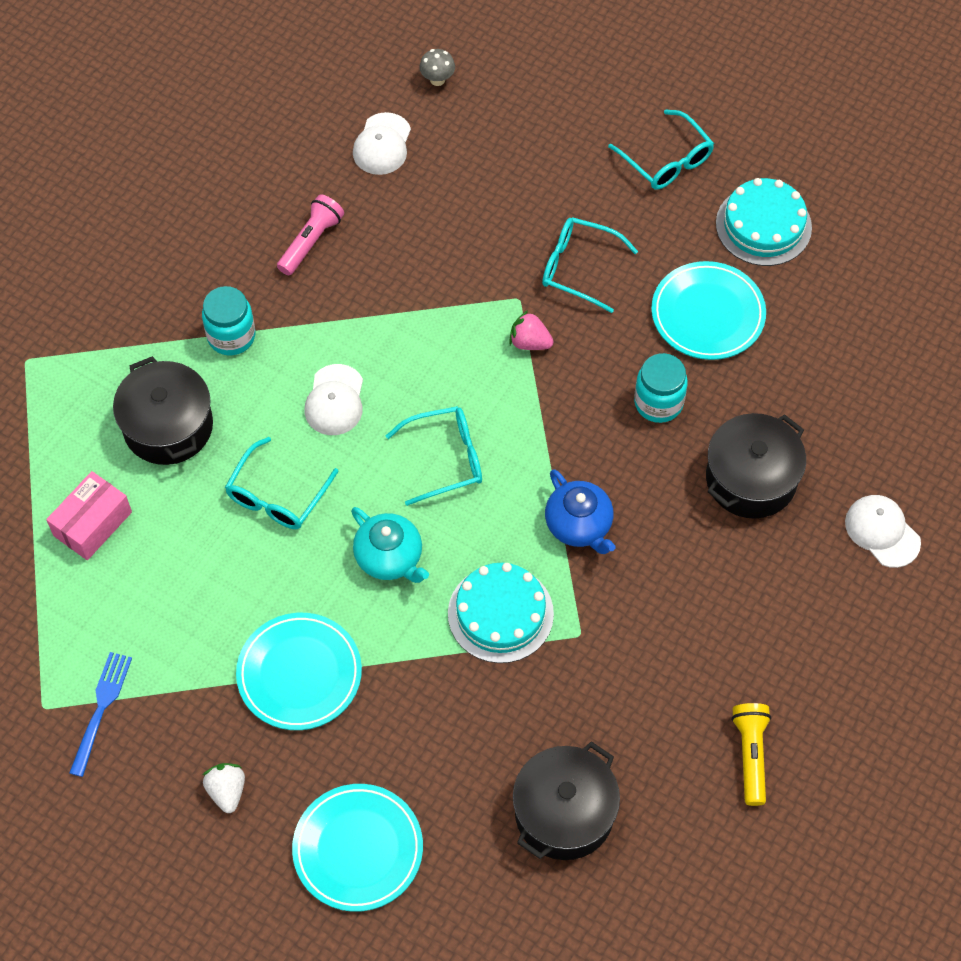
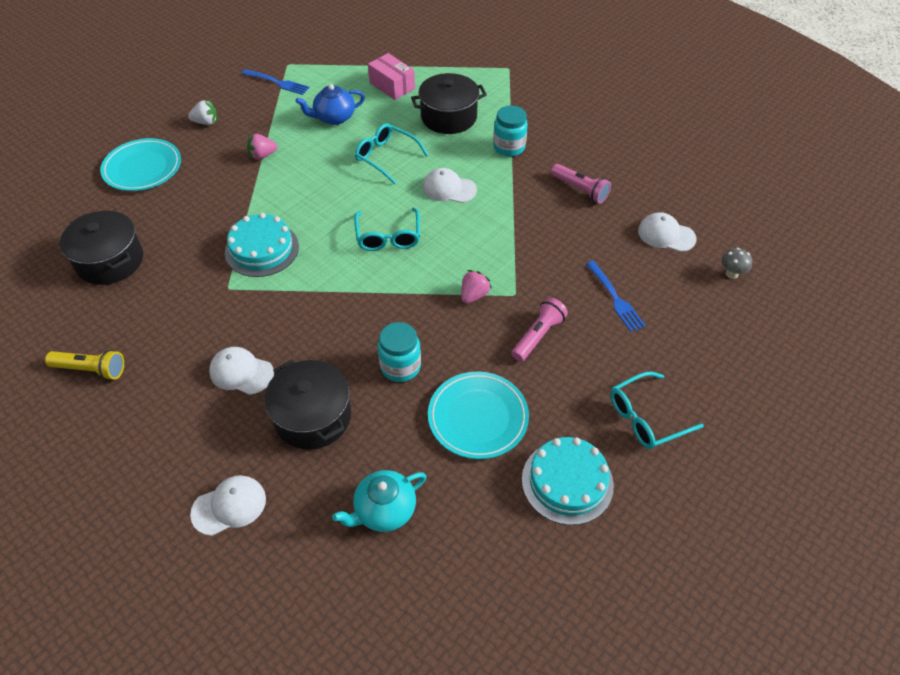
camera: 100 degrees right, 10 degrees down
(299, 674) = (262, 155): turquoise plate -> pink strawberry
(390, 558) = (324, 201): turquoise teapot -> turquoise teapot (384, 510)
(502, 194) = (615, 298): none -> blue fork
(578, 268) = (538, 336): turquoise glasses -> pink flashlight
(579, 525) = (311, 301): blue teapot -> blue teapot (334, 118)
(709, 575) = (241, 372): none -> white cap

